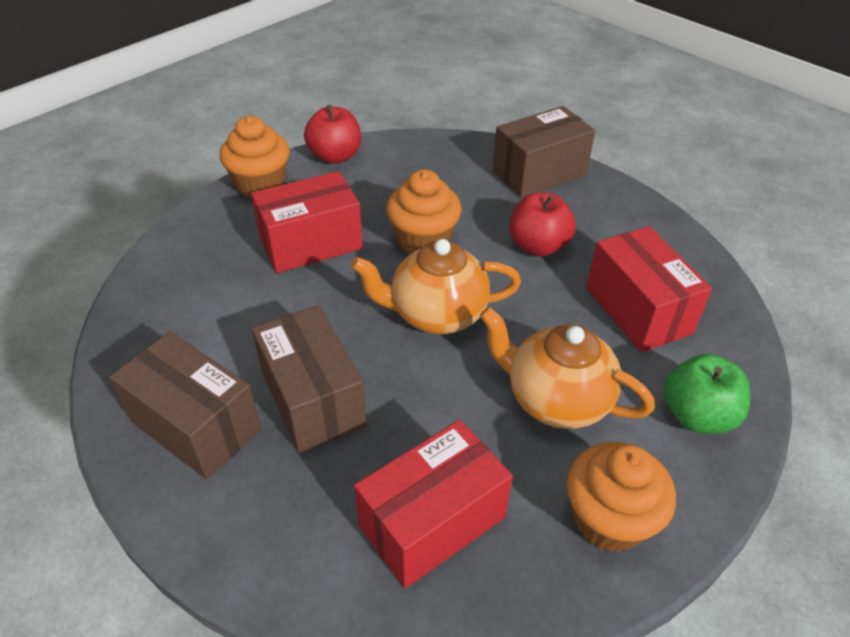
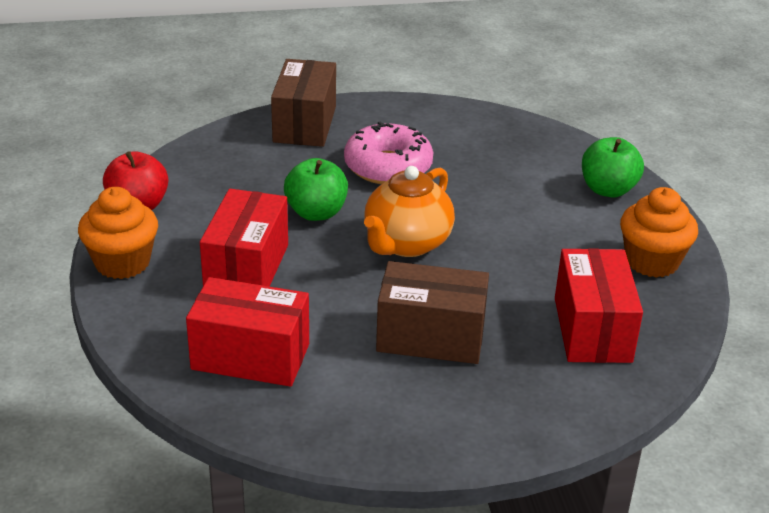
camera: 55 degrees left, 10 degrees down
(196, 425) = (397, 406): brown box -> none
(423, 241) = (316, 213): orange cupcake -> green apple
(538, 246) = (388, 167): red apple -> pink donut
(556, 399) = (542, 233): orange teapot -> none
(638, 310) = (499, 162): red box -> red box (250, 356)

